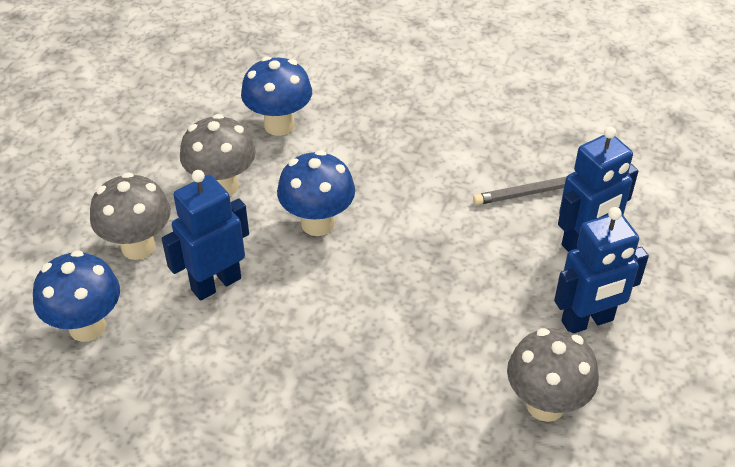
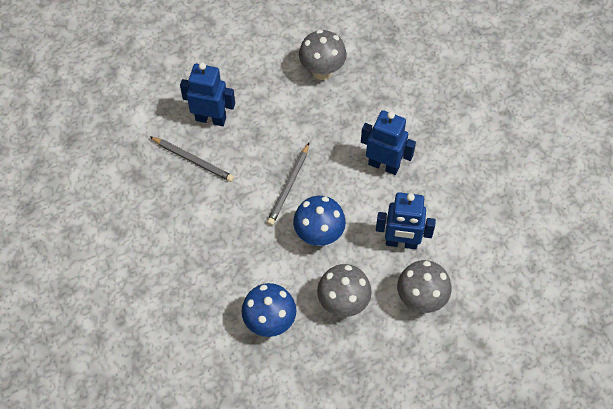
camera: 135 degrees left, 15 degrees up
(87, 327) = (482, 270): blue mushroom -> none
(409, 244) = (289, 186): none -> grey pencil
(587, 321) = (261, 86): blue robot -> blue robot (384, 165)

